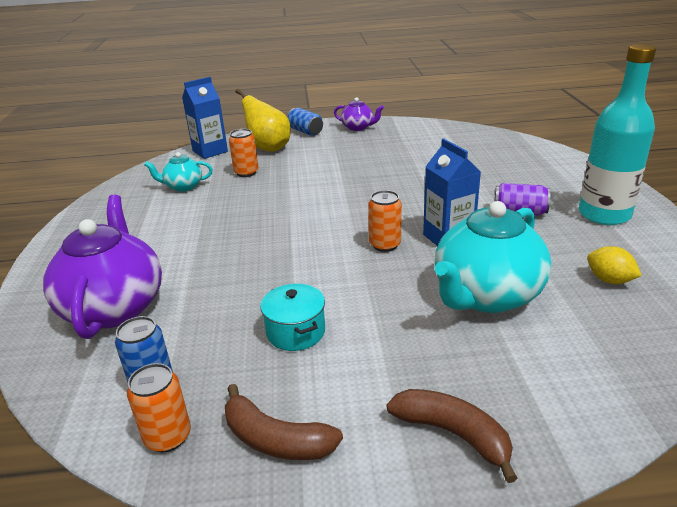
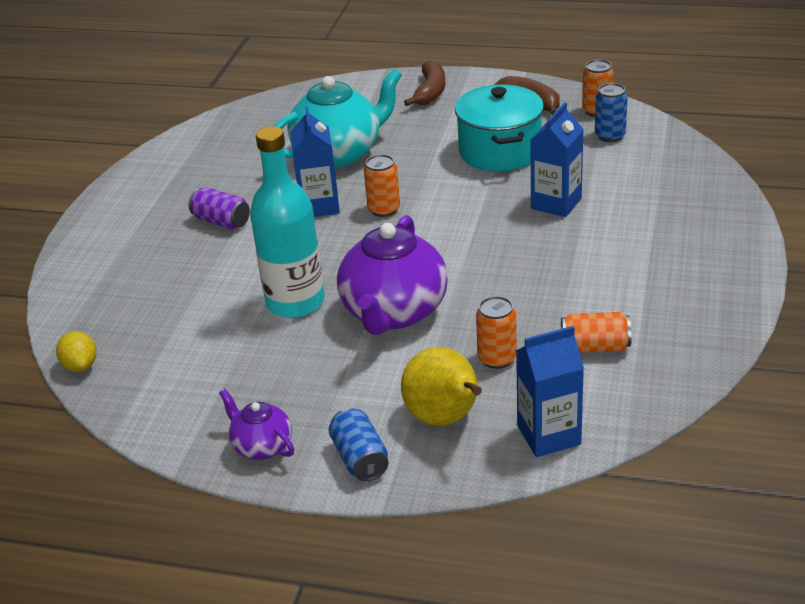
camera: 160 degrees left, 5 degrees up
(115, 307) = (652, 192): purple teapot -> purple teapot (394, 312)
(183, 186) = (595, 347): turquoise teapot -> orange can
(218, 278) = (556, 203): none -> blue carton
(296, 332) = (500, 151): turquoise pot -> turquoise pot, size x1.75
(453, 434) = (430, 92): brown banana -> brown banana turned 135 degrees counterclockwise
(604, 214) = (150, 204): turquoise bottle -> turquoise bottle (295, 302)
(609, 280) = (236, 149): yellow lemon -> yellow lemon (80, 365)

